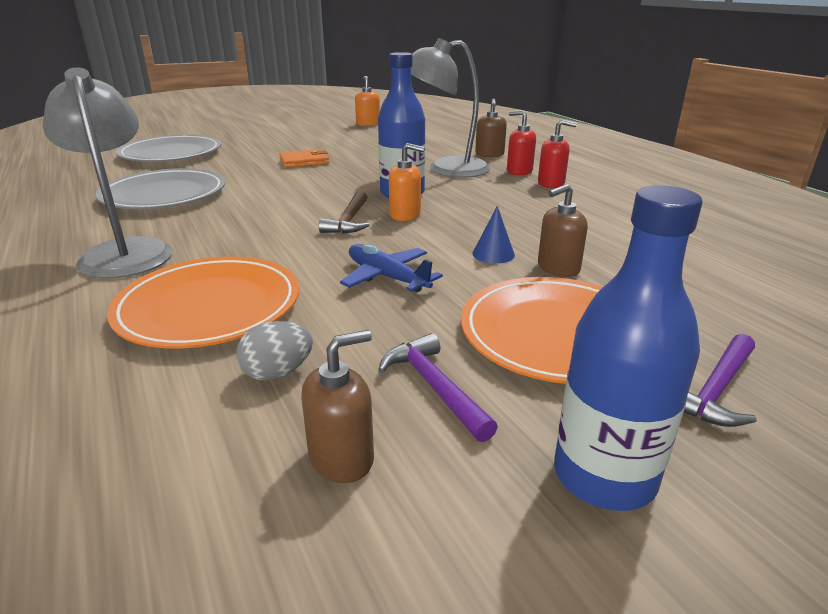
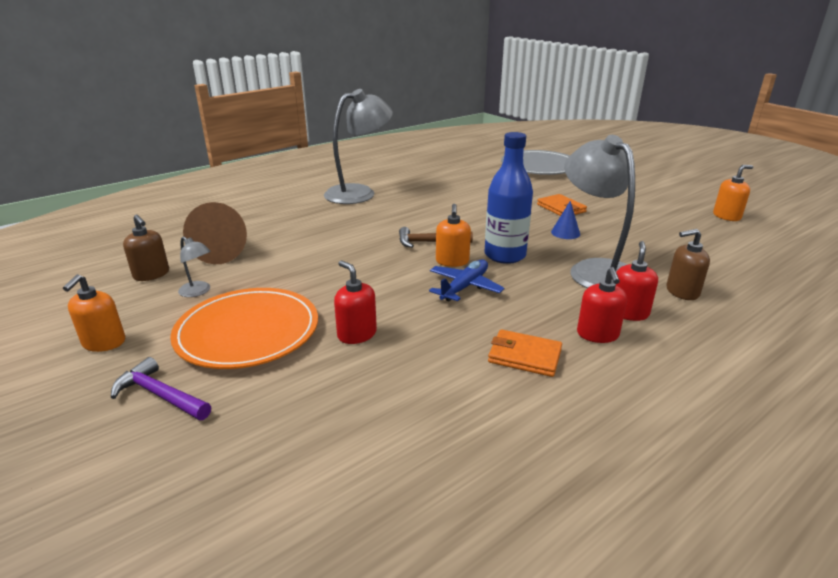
camera: 80 degrees right, 0 degrees up
(164, 195) = (452, 182): grey plate -> none
(209, 307) = (292, 224): orange plate -> none
(277, 373) = (223, 251): grey egg -> brown cone
(387, 277) = (333, 266): blue plane -> blue plane (464, 287)
(434, 387) = (198, 292): purple hammer -> grey lamp
(493, 254) = (380, 303): blue cone -> blue cone (565, 233)
(558, 268) = (357, 334): brown soap dispenser -> red soap dispenser
(585, 207) = (524, 356): none -> orange wallet
(604, 476) = (104, 343): blue bottle -> orange soap dispenser

